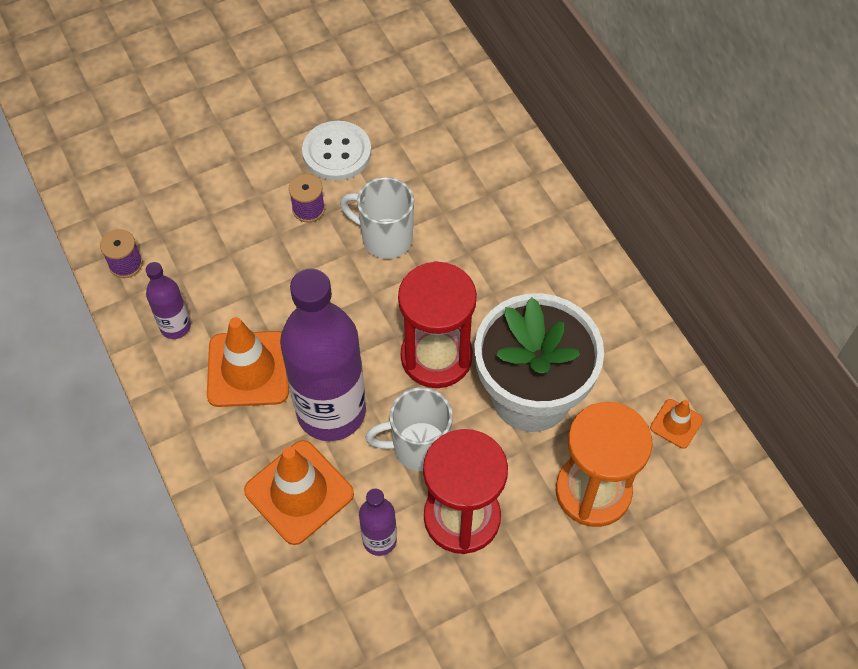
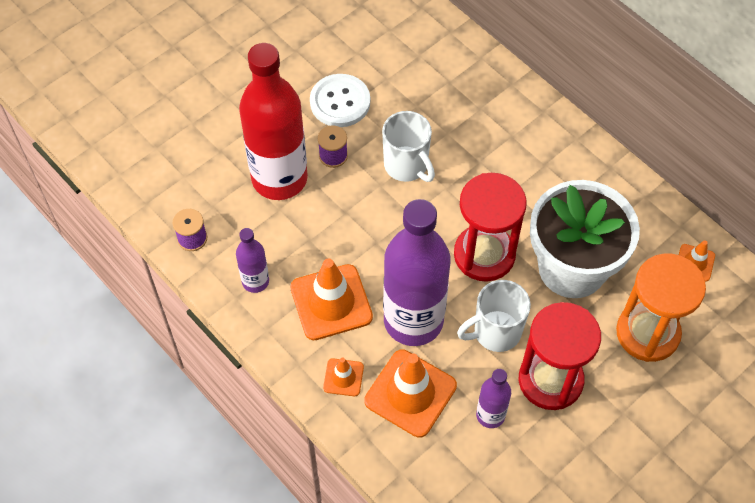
camera: 15 degrees left, 0 degrees up
(232, 456) = (343, 377): none -> orange traffic cone
(242, 221) = (279, 178): none -> red bottle
(385, 238) = (407, 166): white mug -> white mug turned 135 degrees counterclockwise

